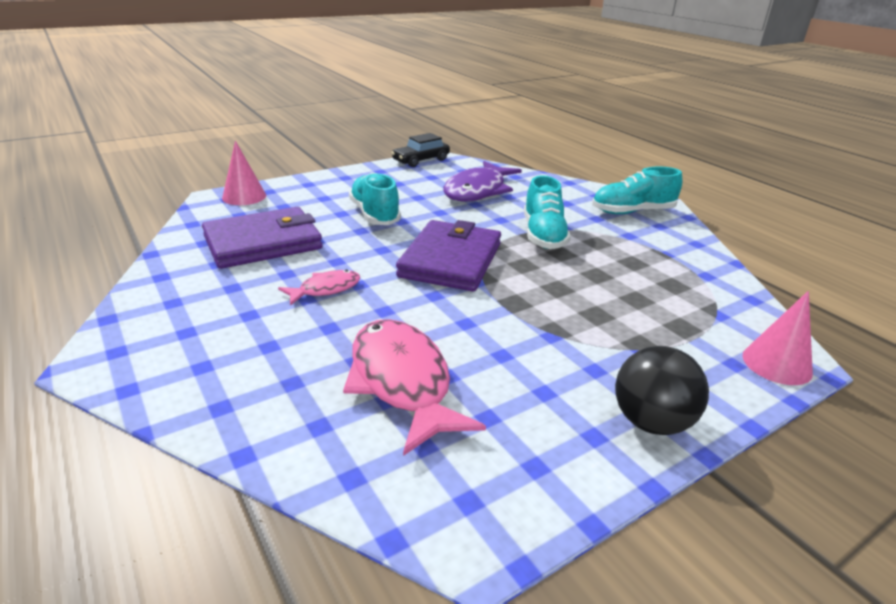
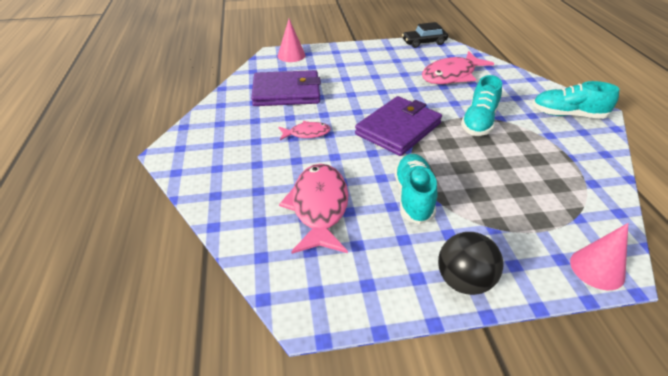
camera: 25 degrees right, 10 degrees up
(374, 214) = (366, 83): turquoise shoe -> turquoise shoe (413, 197)
(478, 191) = (451, 75): purple fish -> pink fish

